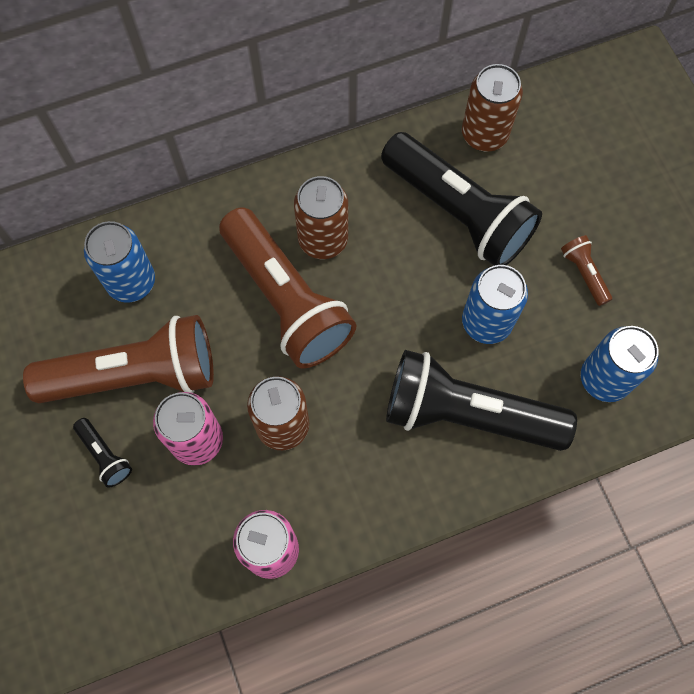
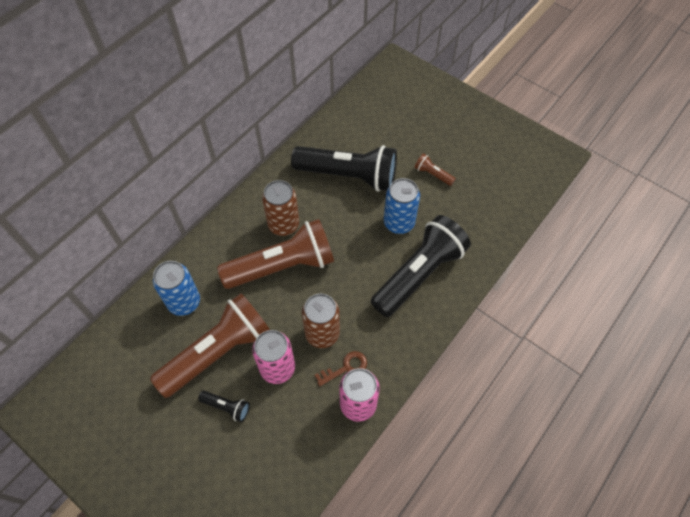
camera: 30 degrees left, 10 degrees down
(285, 491) = (345, 367): none -> brown key
(286, 299) = (282, 266): brown flashlight -> brown flashlight turned 45 degrees counterclockwise
(467, 414) = (419, 274): black flashlight -> black flashlight turned 150 degrees clockwise
(484, 134) = (338, 131): brown can -> none
(604, 379) = (476, 220): blue can -> none

